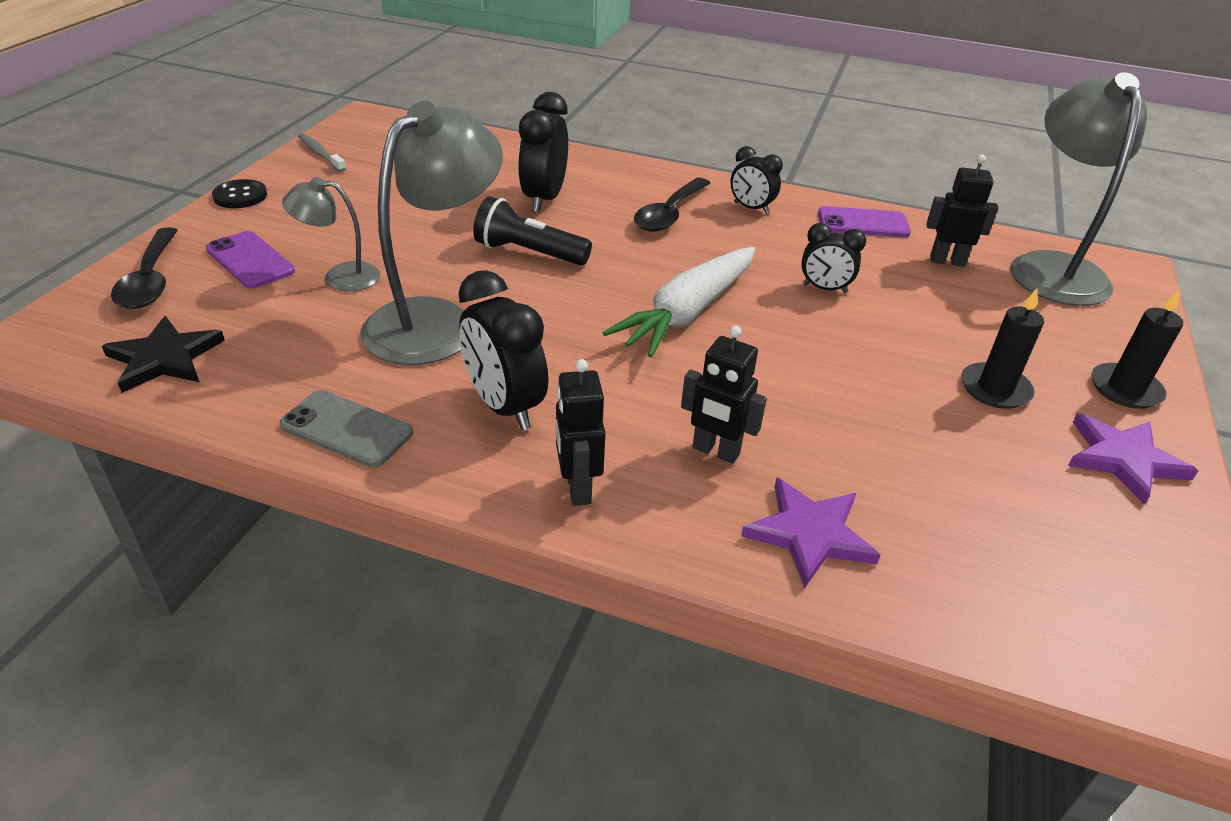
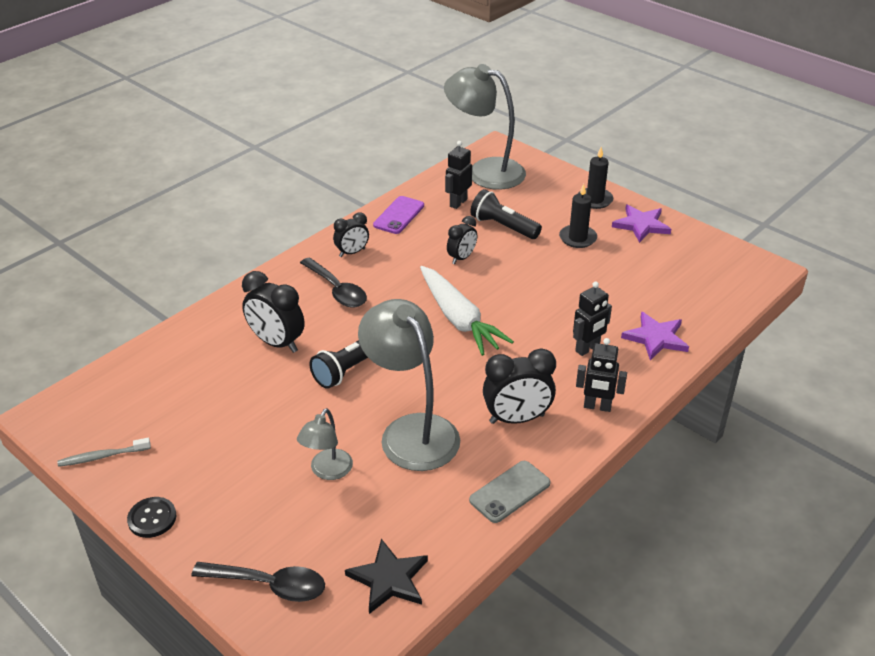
camera: 65 degrees left, 0 degrees up
(250, 260) = (272, 520): purple phone -> none
(938, 310) = (503, 226): none -> black flashlight

